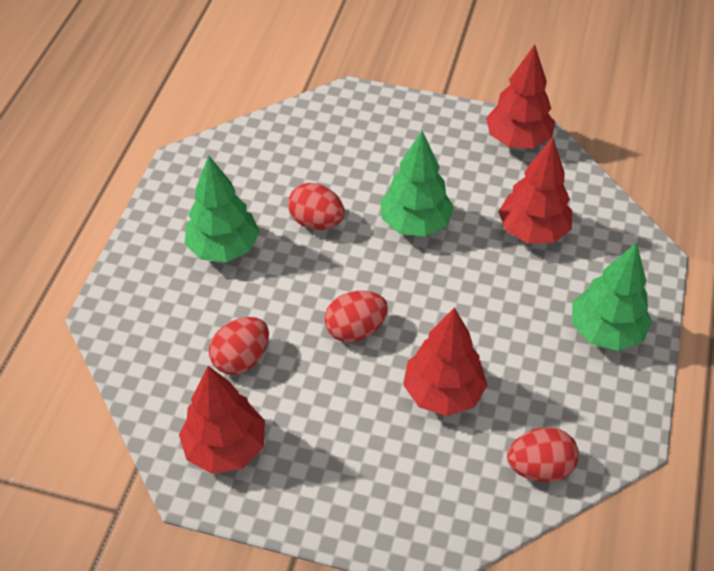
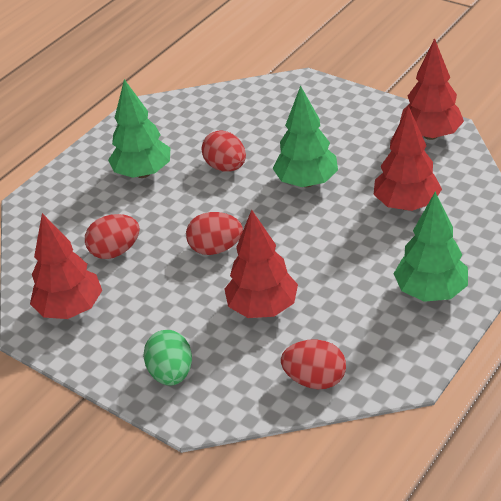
camera: 25 degrees right, 10 degrees down
(383, 501) = (171, 373): none -> green egg

